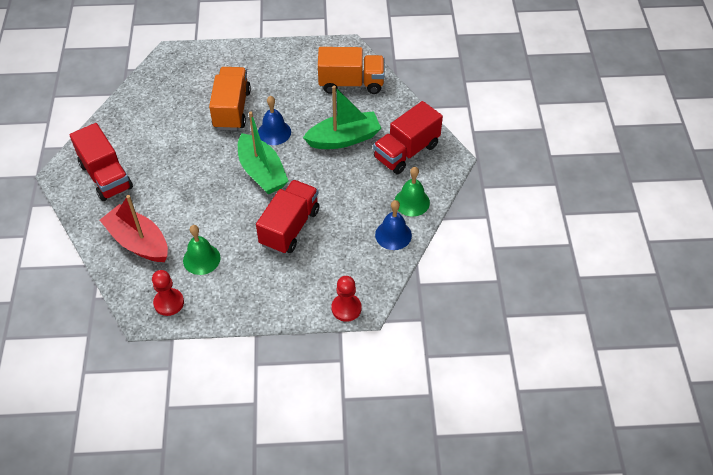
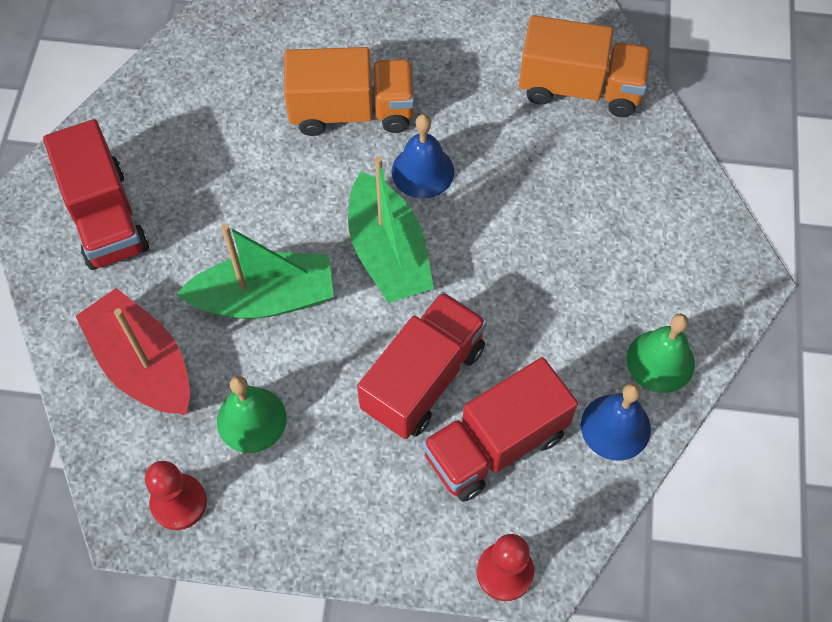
camera: 10 degrees right, 10 degrees up
(232, 109) = (352, 111): orange truck -> orange truck turned 75 degrees clockwise
(344, 139) = (550, 204): green boat -> green boat (265, 298)
(406, 152) = (664, 250): red truck -> red truck (495, 444)

